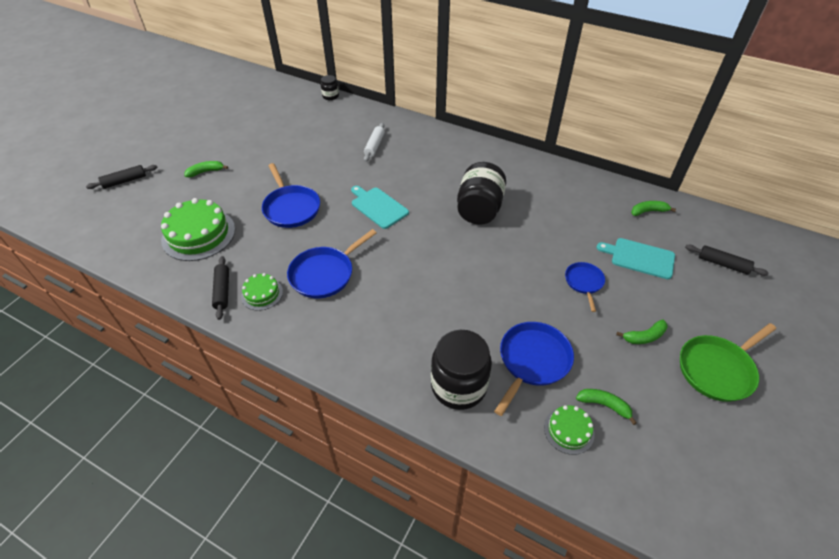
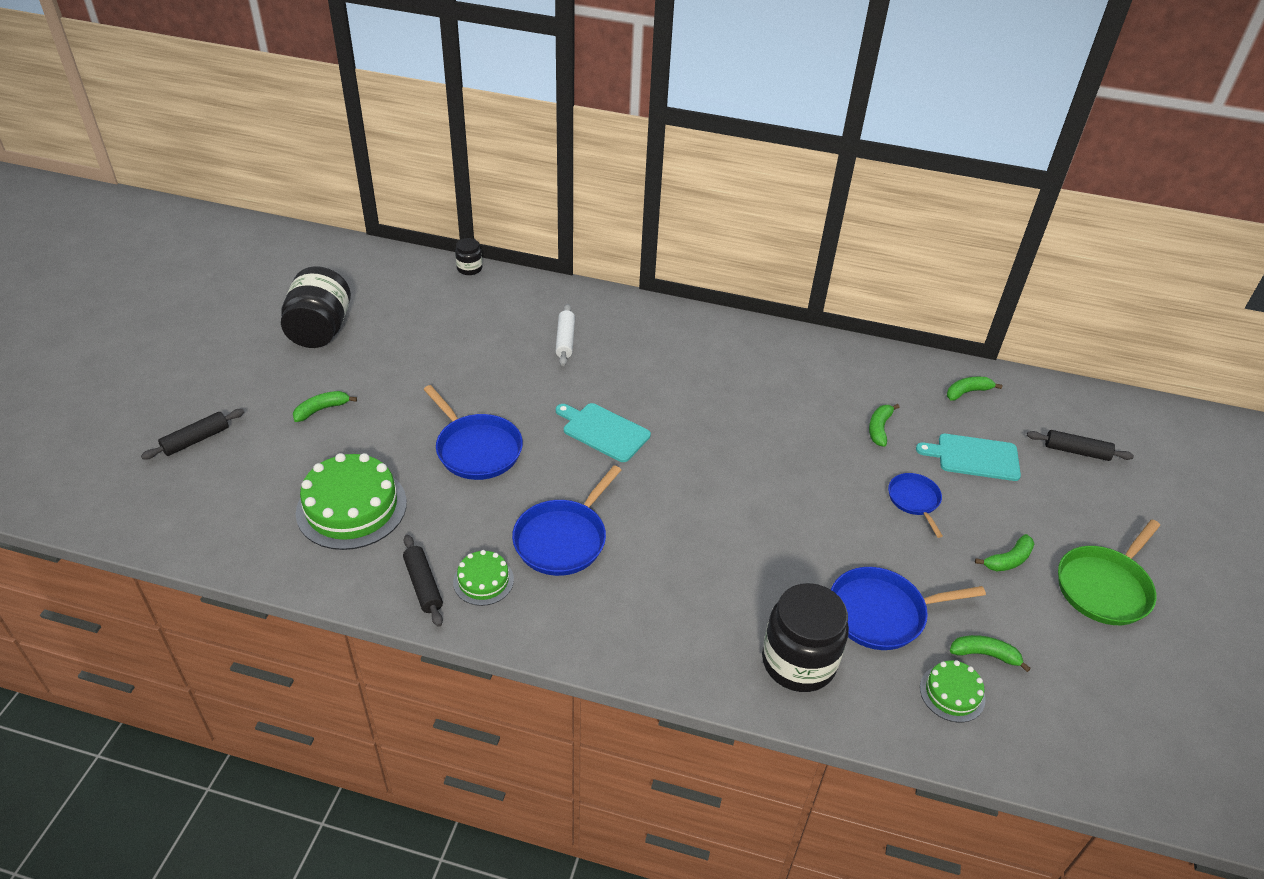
camera: 15 degrees left, 5 degrees down
(479, 209) = (746, 417): black jar -> black jar (320, 330)
(532, 360) = (881, 613): blue pan -> blue pan turned 120 degrees counterclockwise
(573, 229) = (879, 428): none -> green banana

